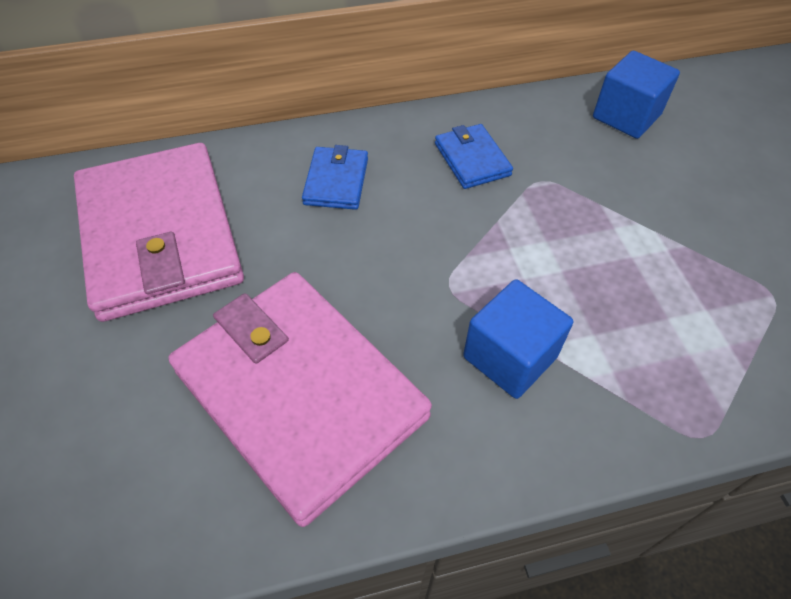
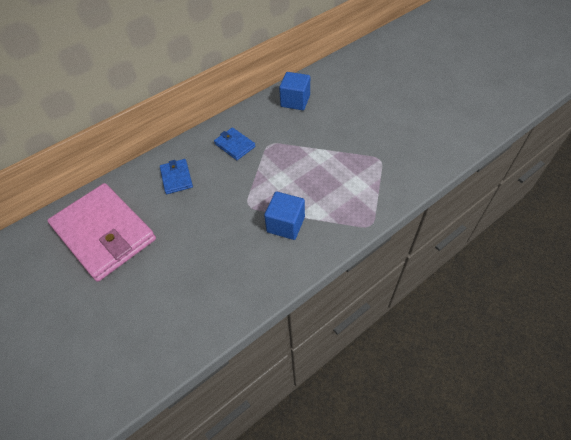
camera: 20 degrees left, 0 degrees up
(300, 393) = (205, 274): pink wallet -> none

